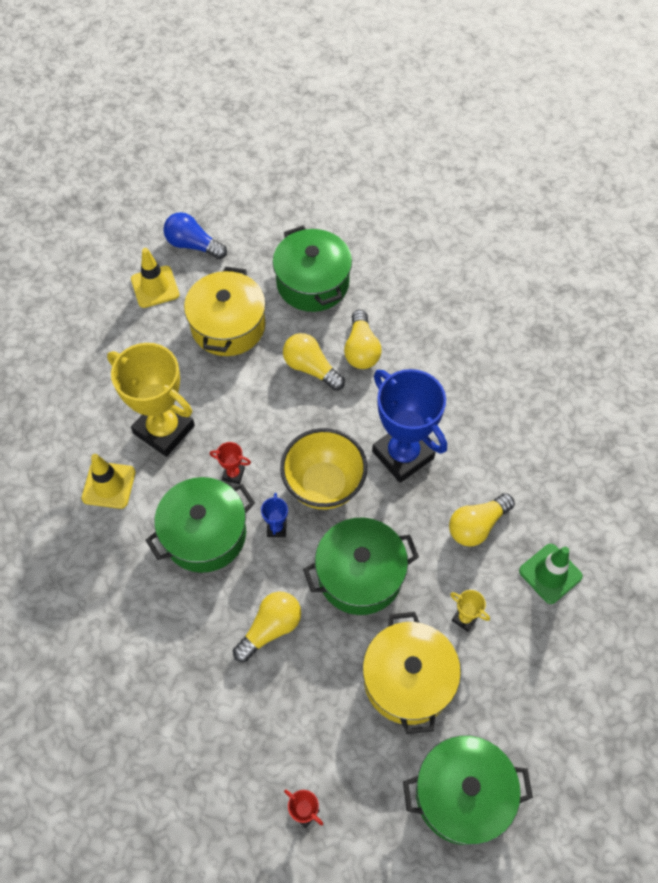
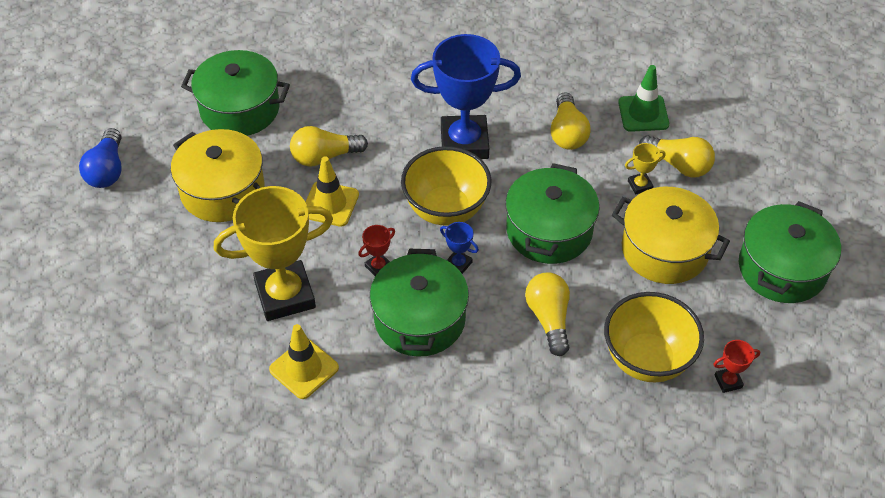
camera: 55 degrees left, 10 degrees down
(155, 287) = (122, 223): yellow traffic cone -> yellow traffic cone (330, 204)
(193, 245) = (107, 170): blue light bulb -> blue light bulb turned 60 degrees counterclockwise
(282, 730) = (647, 359): none -> yellow bowl
(361, 349) = (339, 114): yellow light bulb -> yellow light bulb (678, 165)

